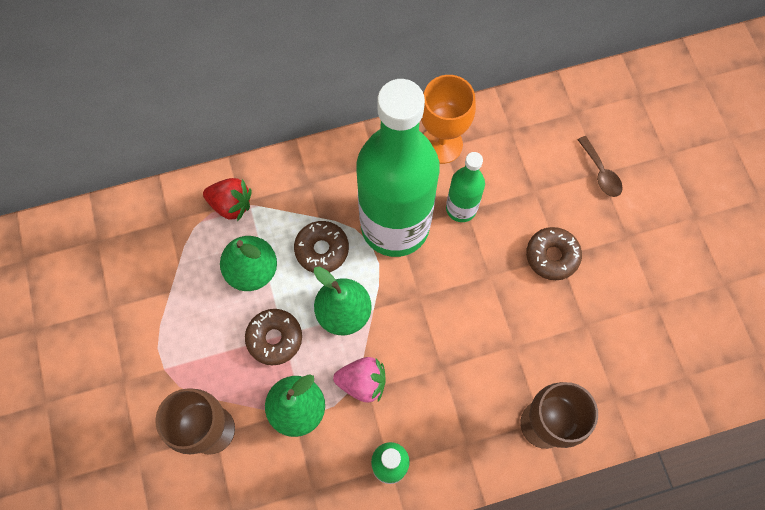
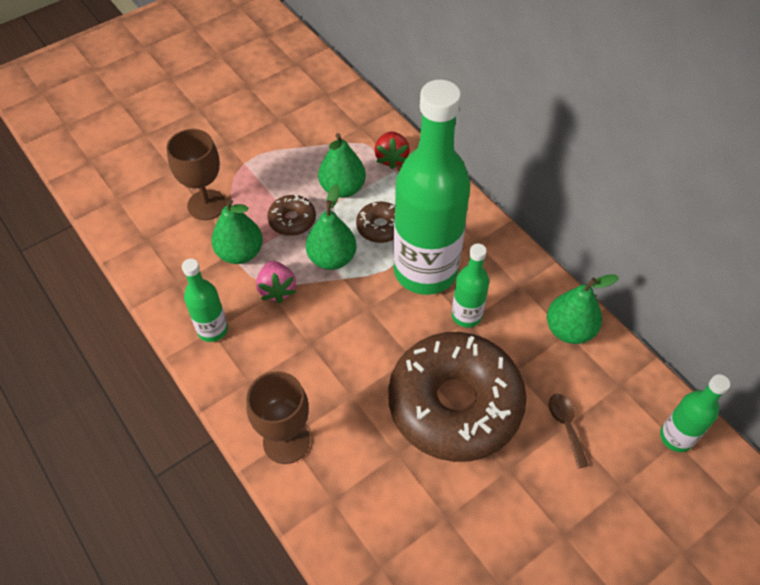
camera: 70 degrees right, 15 degrees down
(441, 144) = (521, 282): orange goblet -> none
(507, 127) = (569, 330): none -> green pear
(552, 256) = (454, 404): brown donut -> brown donut, size x2.40
(600, 173) = (565, 426): brown spoon -> brown spoon turned 120 degrees clockwise
(636, 94) = (676, 437): none -> green bottle

